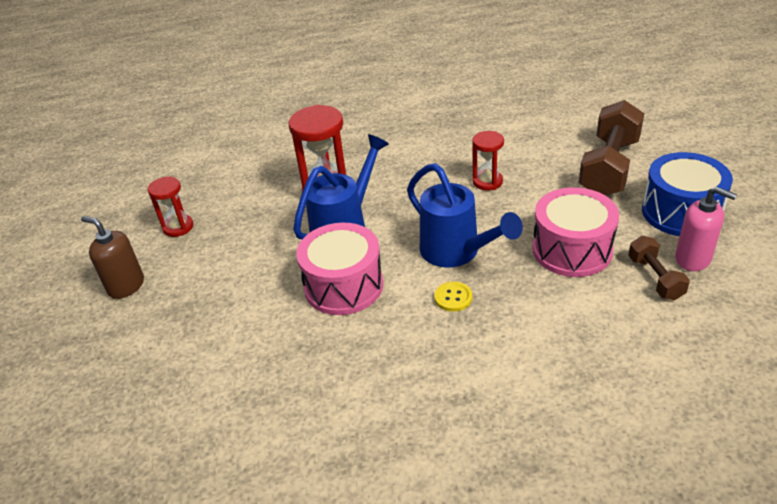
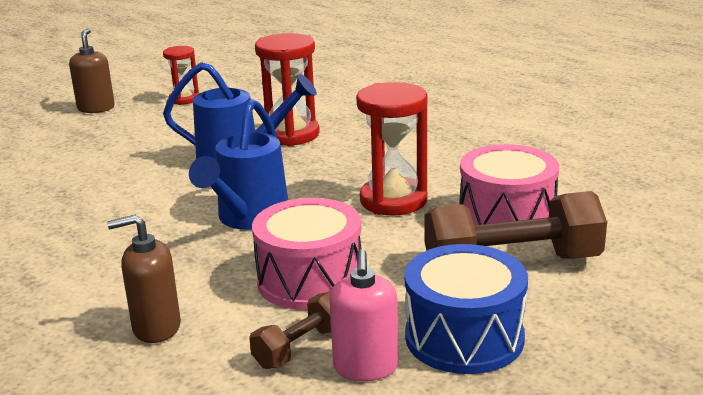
camera: 55 degrees right, 15 degrees down
(343, 286) = (154, 183): pink drum -> pink drum (506, 217)
(453, 297) = (174, 237): yellow button -> none
(487, 182) = (393, 200): red hourglass -> red hourglass, size x1.70
(589, 339) = (156, 328): none -> brown soap dispenser

